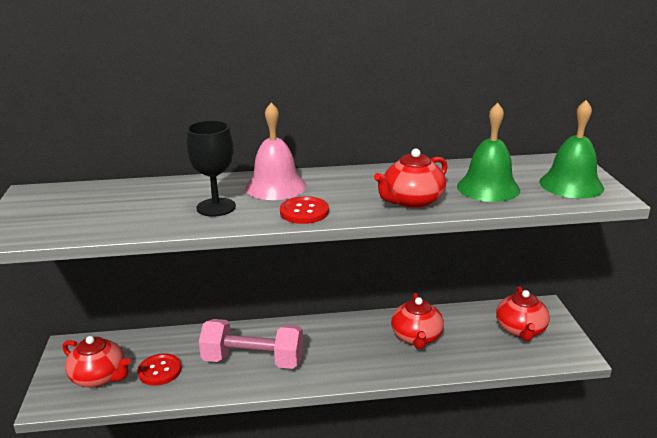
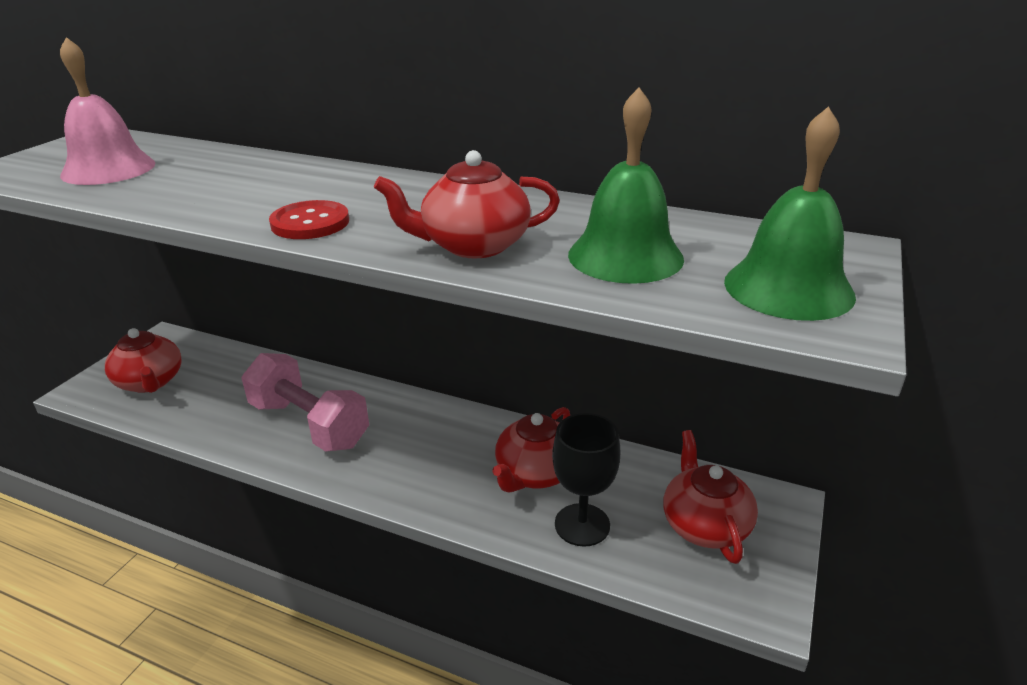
camera: 30 degrees right, 5 degrees up
(159, 371) = (208, 397): red button -> none
(216, 207) = (227, 192): black goblet -> black goblet (582, 525)
(275, 186) = (336, 184): pink bell -> pink bell (108, 169)
(520, 330) = (704, 525): red teapot -> red teapot turned 135 degrees clockwise

